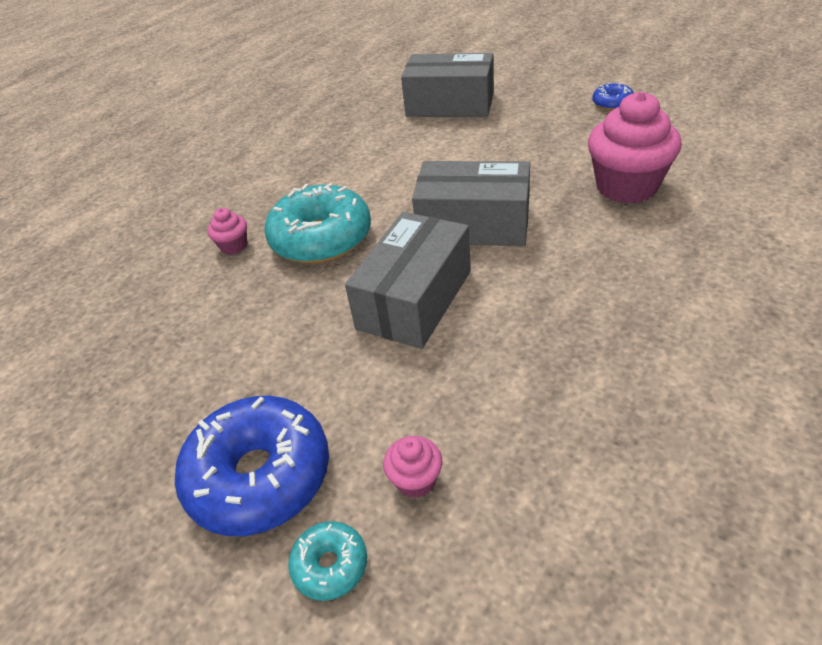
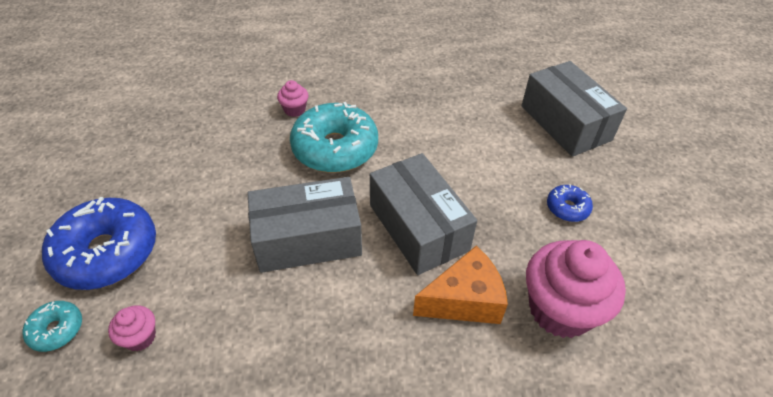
camera: 45 degrees right, 5 degrees up
(574, 231) = (464, 300): none -> orange cheese
(612, 103) = (686, 235): blue donut -> blue donut (567, 208)

